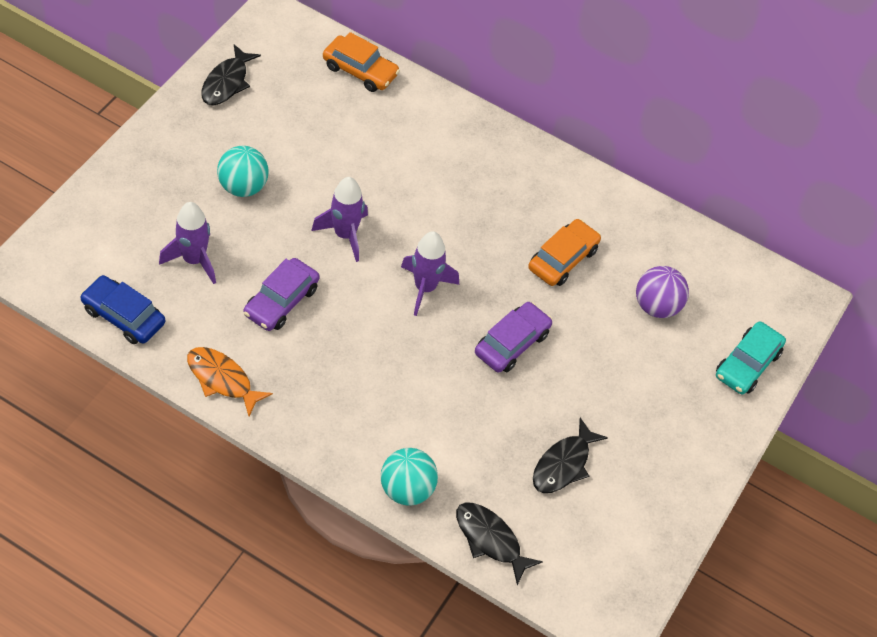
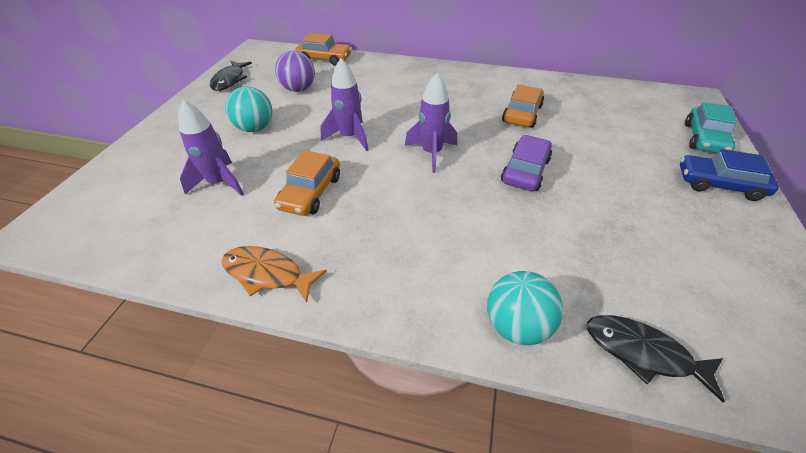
camera: 10 degrees left, 10 degrees down
(123, 316) = (148, 245): blue car -> blue car (719, 184)
(281, 301) = (311, 192): purple car -> orange car
(563, 464) = (645, 249): black fish -> none
(656, 306) = (609, 123): purple ball -> purple ball (298, 89)

